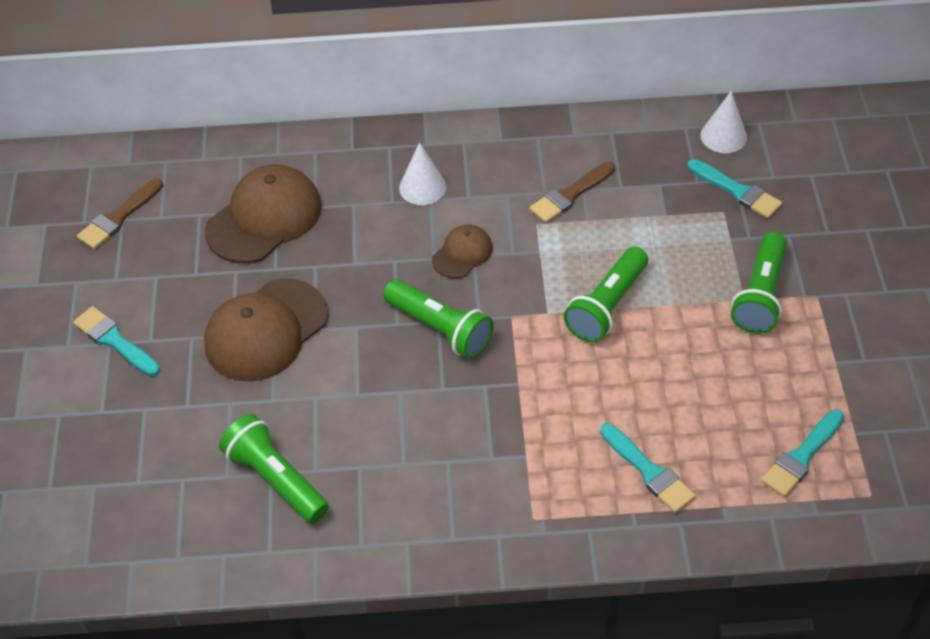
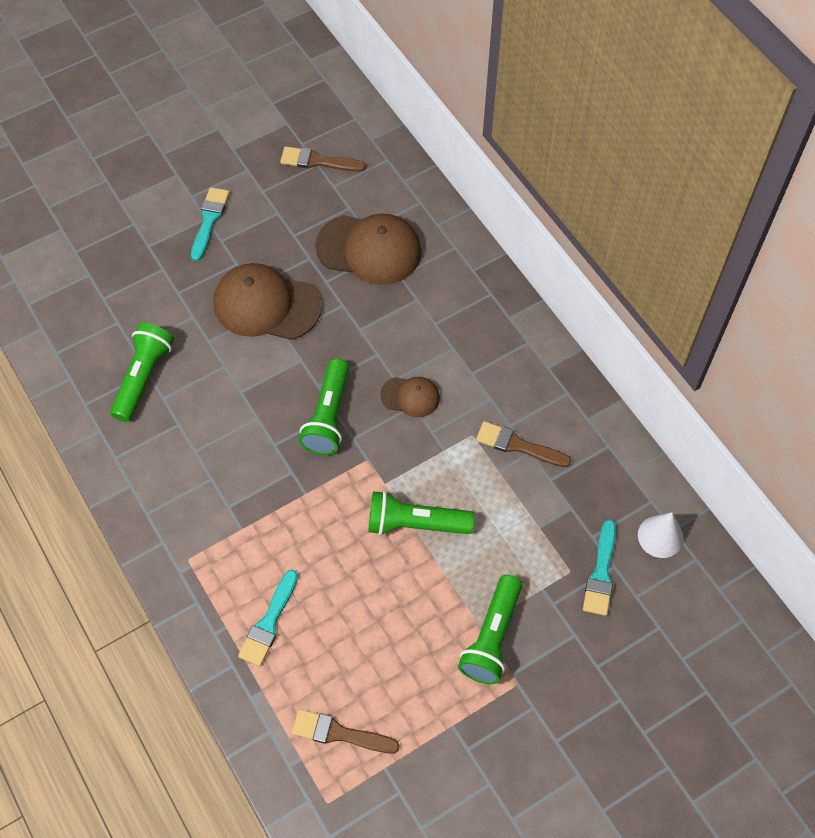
camera: 60 degrees right, 10 degrees up
(422, 187) = (462, 337): white cone -> none
(760, 295) = (492, 637): green flashlight -> green flashlight turned 60 degrees counterclockwise
(801, 456) = (339, 733): turquoise brush -> brown brush

